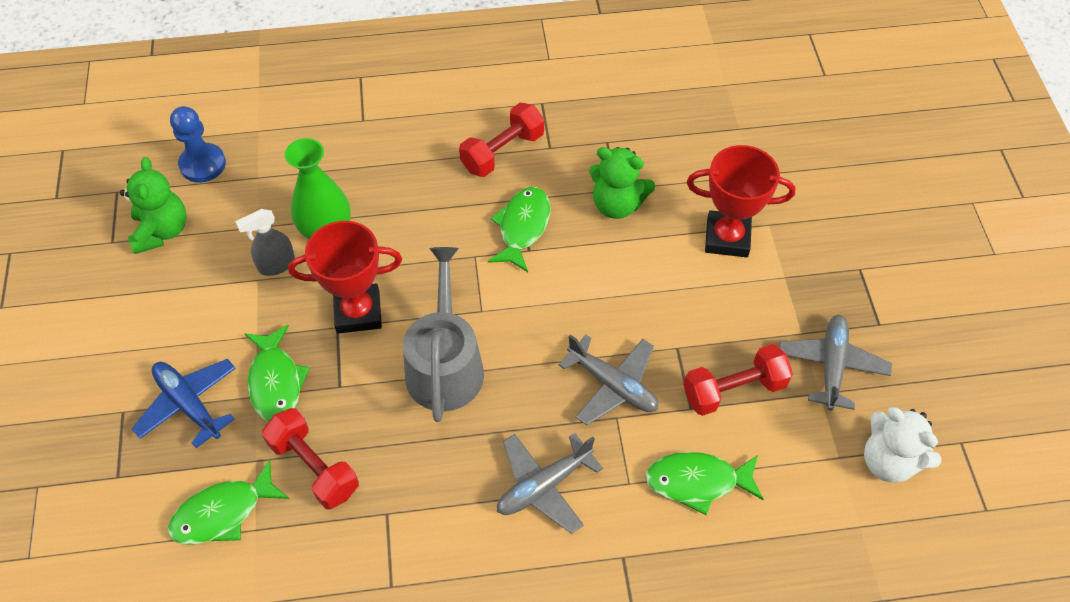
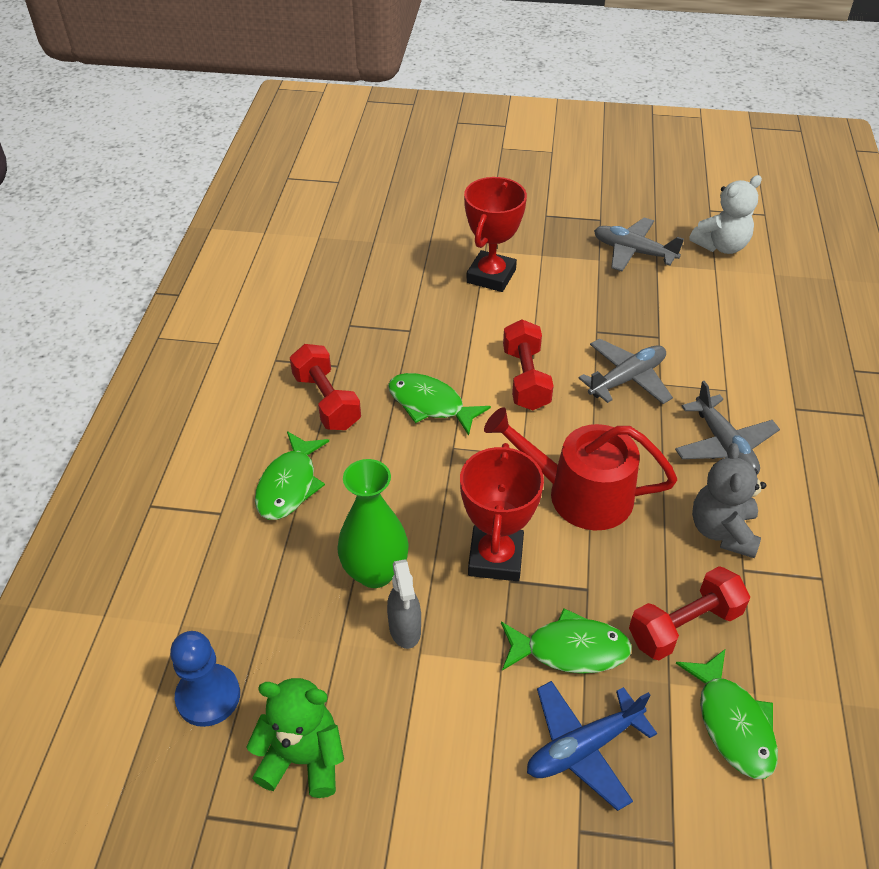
camera: 75 degrees left, 10 degrees down
(429, 491) = (722, 531): none -> grey teddy bear
(445, 365) = (579, 494): grey watering can -> red watering can
(617, 204) = (428, 334): green teddy bear -> none
(697, 482) = (729, 348): green fish -> green fish (289, 485)
(734, 390) = (645, 308): red dumbbell -> red dumbbell (526, 379)

